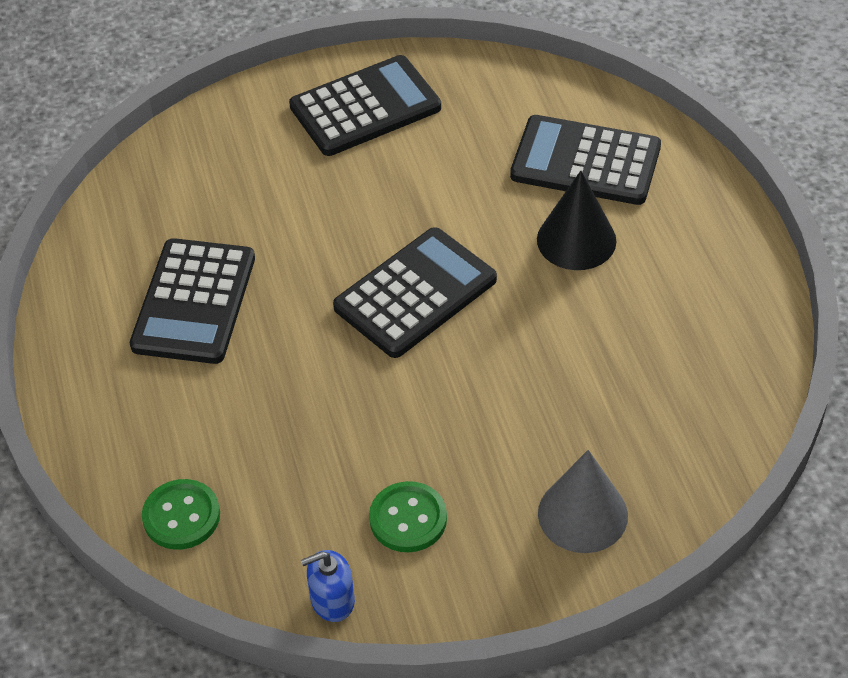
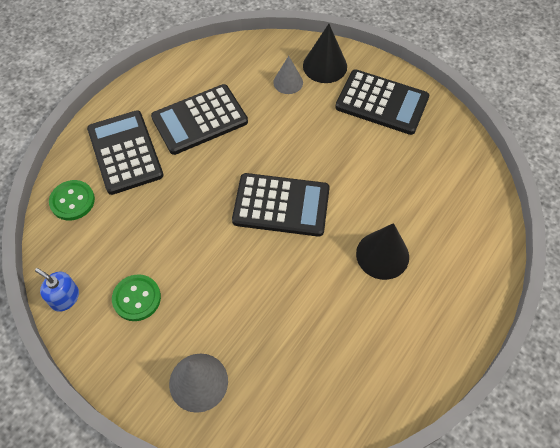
camera: 50 degrees right, 10 degrees up
(233, 176) = (288, 82): none -> grey cone
(248, 125) = (325, 66): none -> black cone
(585, 161) = (441, 223): black calculator -> black calculator (125, 152)

